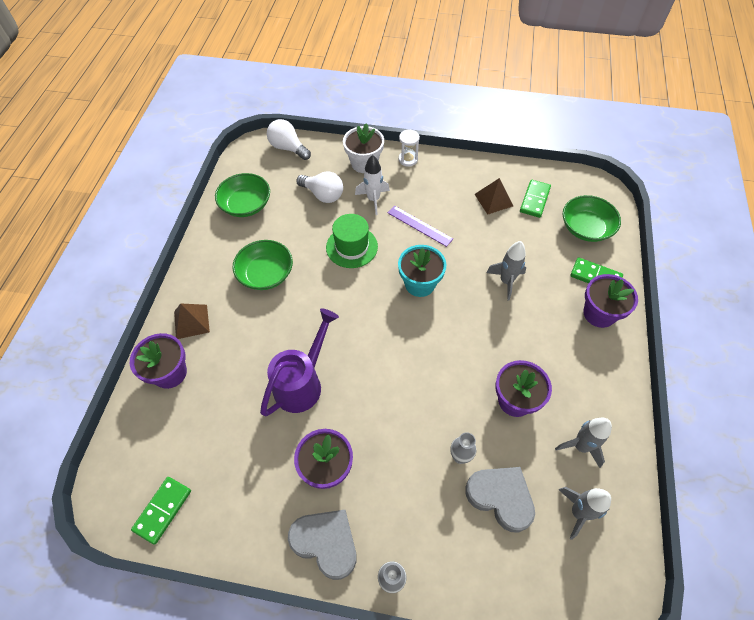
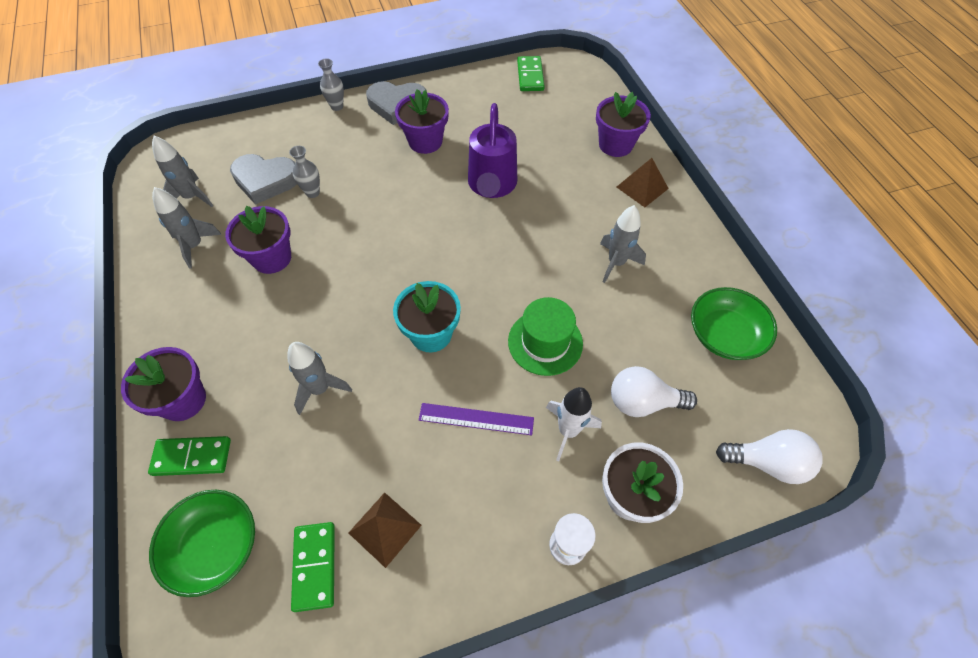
camera: 150 degrees right, 0 degrees up
(266, 274) = (616, 263): green bowl -> grey rocket

